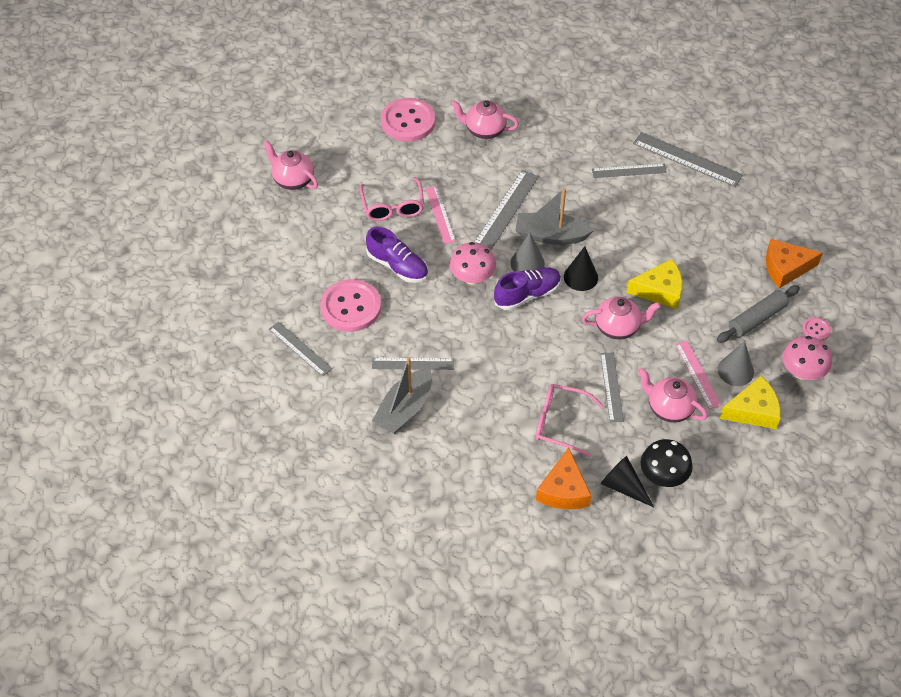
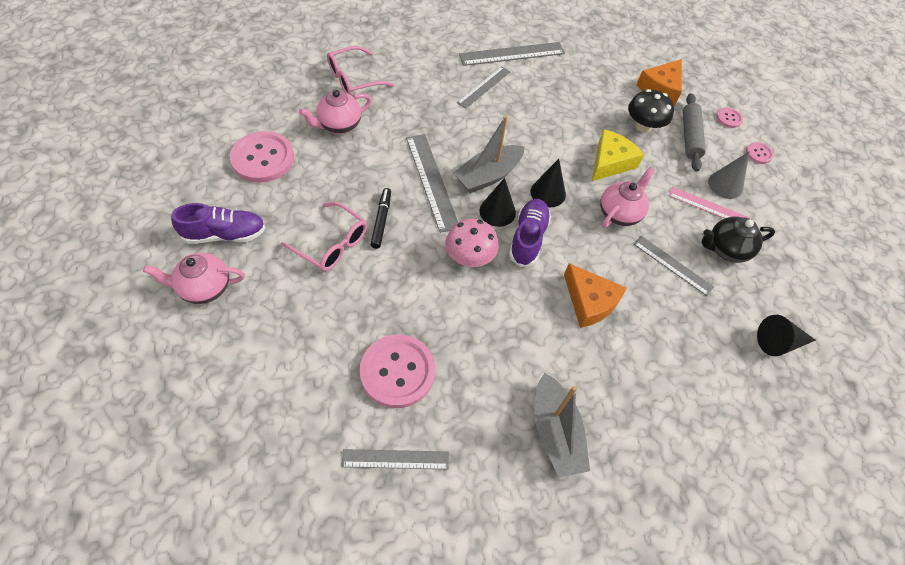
camera: 50 degrees left, 5 degrees up
(397, 266) = (396, 296): purple shoe -> purple shoe (225, 234)
(413, 363) = (512, 379): grey ruler -> none
(440, 214) = (381, 221): pink ruler -> black marker
(527, 263) = (497, 211): grey cone -> black cone
(560, 423) = (678, 328): pink glasses -> pink glasses (354, 79)
(563, 490) = (750, 387): orange cheese -> orange cheese (589, 302)
(663, 476) = (789, 308): black mushroom -> black mushroom (643, 126)
(669, 408) = (726, 249): pink teapot -> black teapot
(753, 411) = (770, 206): yellow cheese -> none
(802, 372) = (758, 154): pink mushroom -> pink button

